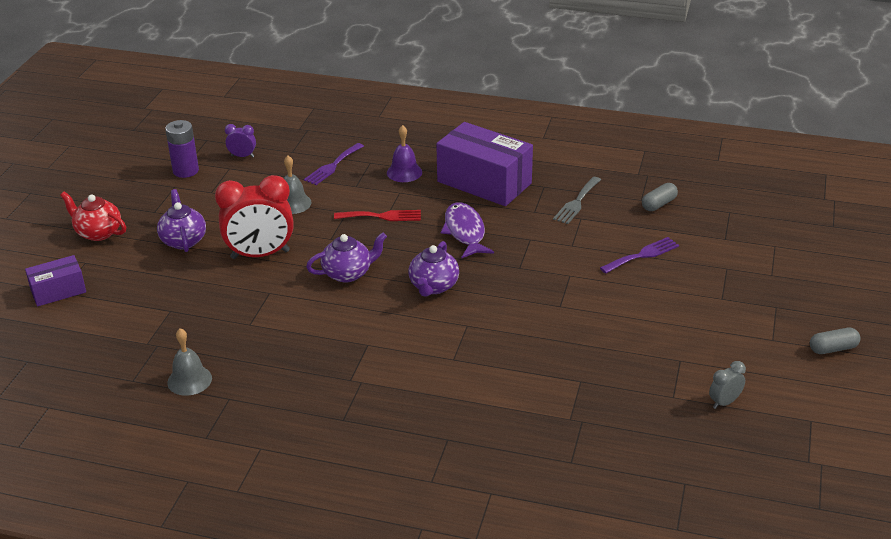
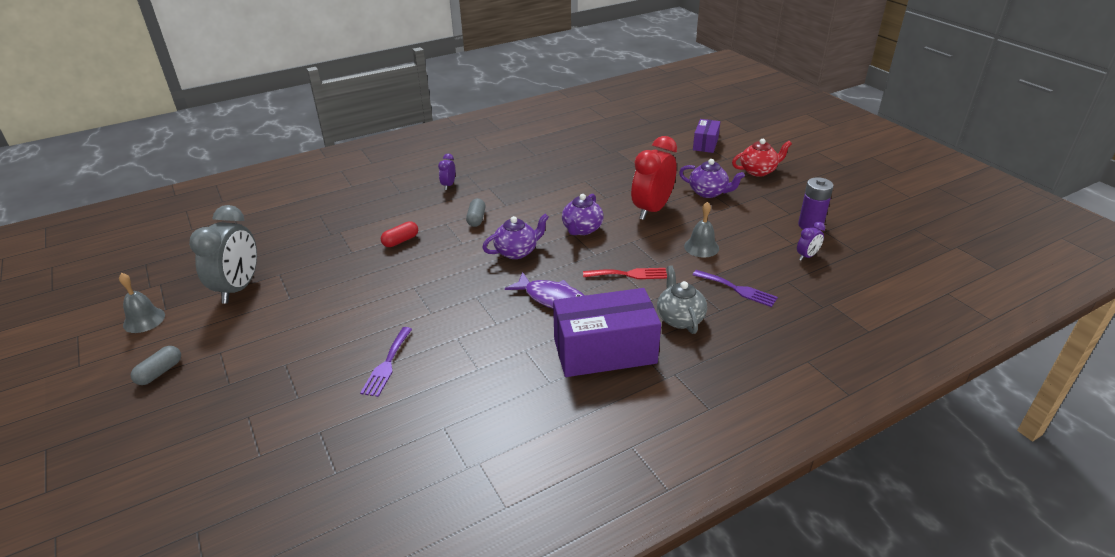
camera: 135 degrees right, 0 degrees up
(189, 380) = (566, 150): grey bell -> grey bell (144, 320)
(333, 166) = (737, 289): purple fork -> purple fork turned 135 degrees clockwise
(382, 216) = (629, 274): red fork -> red fork turned 135 degrees counterclockwise
(384, 413) = (448, 185): none -> purple clock
(404, 172) = (679, 318): purple bell -> grey teapot
(433, 286) = (517, 252): purple teapot -> purple teapot turned 90 degrees clockwise
(520, 364) = (400, 241): none -> red capsule
(577, 202) = (500, 383): grey fork -> none
(659, 204) = (419, 432): grey capsule -> grey capsule (476, 219)
(724, 402) = (239, 288): grey clock -> grey clock, size x2.19

